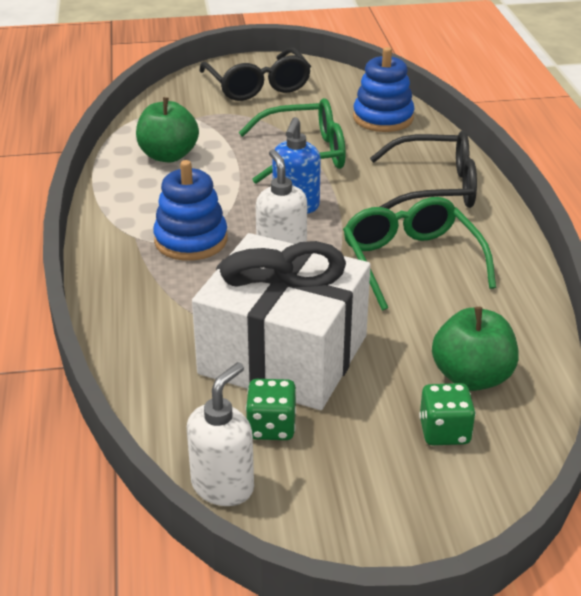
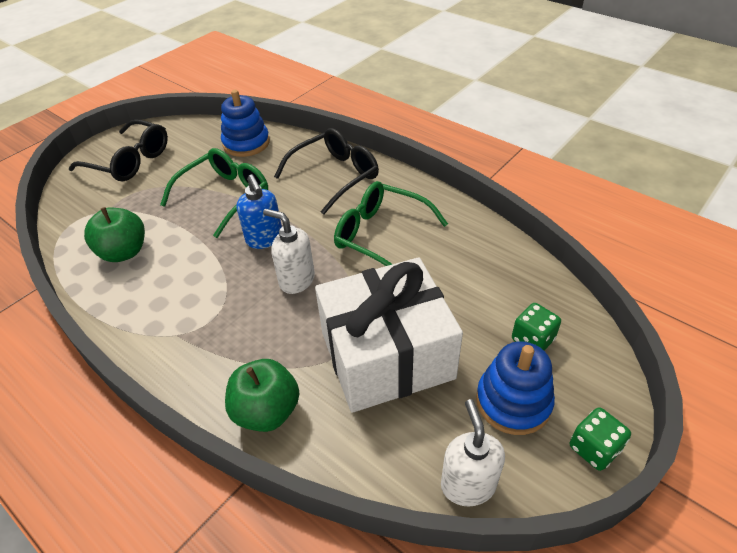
camera: 40 degrees left, 10 degrees up
(191, 240) = (222, 310): blue stacking toy -> blue stacking toy (513, 402)
(271, 427) = (442, 414): green dice -> green dice (594, 448)
(471, 377) = (503, 292): green apple -> green apple (267, 411)

